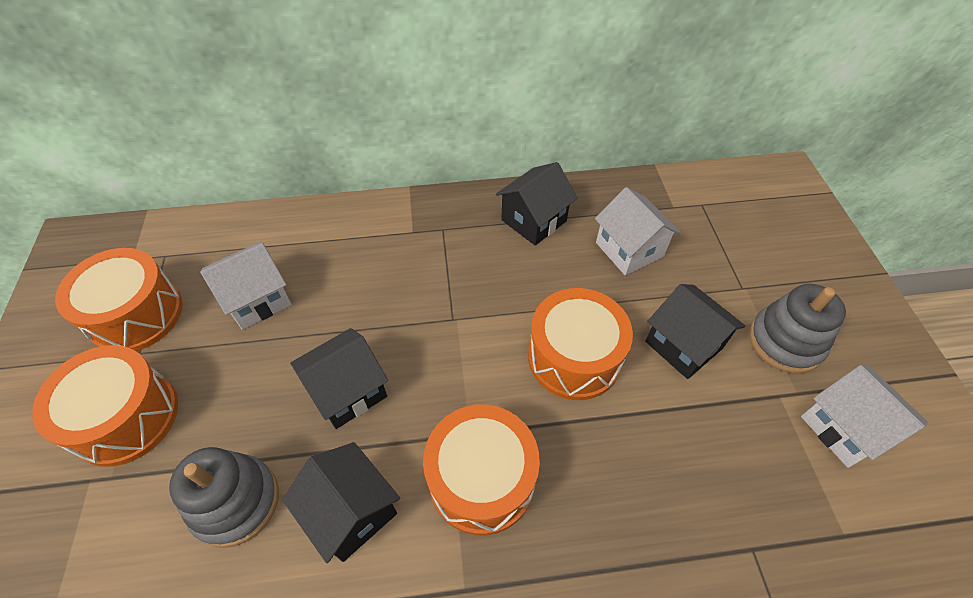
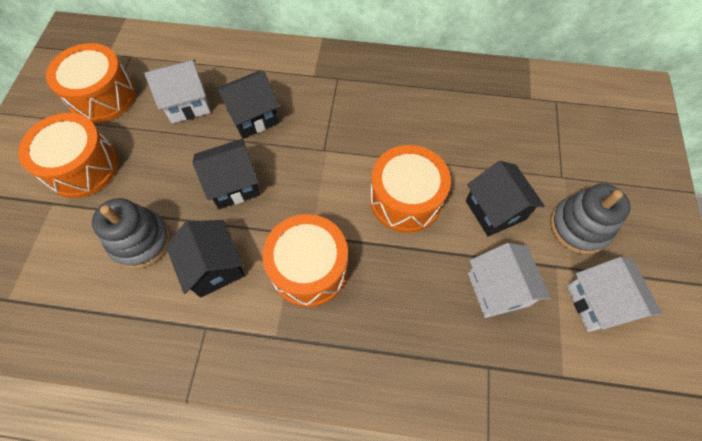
camera: 15 degrees right, 10 degrees up
(534, 220) = (411, 86): black house -> black house (253, 117)
(629, 249) = (480, 125): white house -> white house (498, 289)

